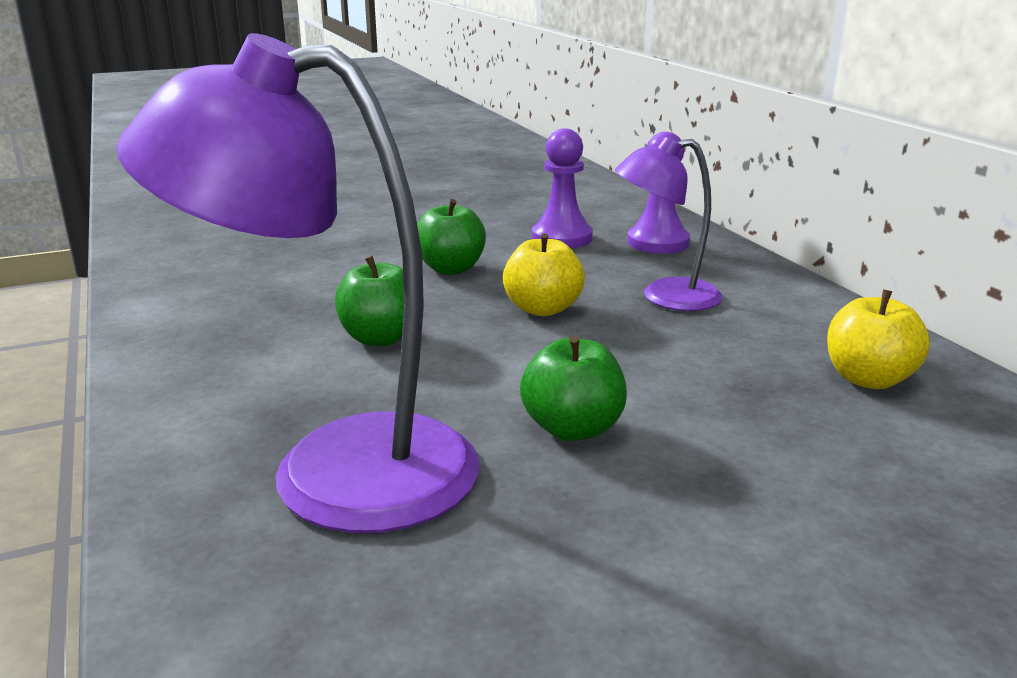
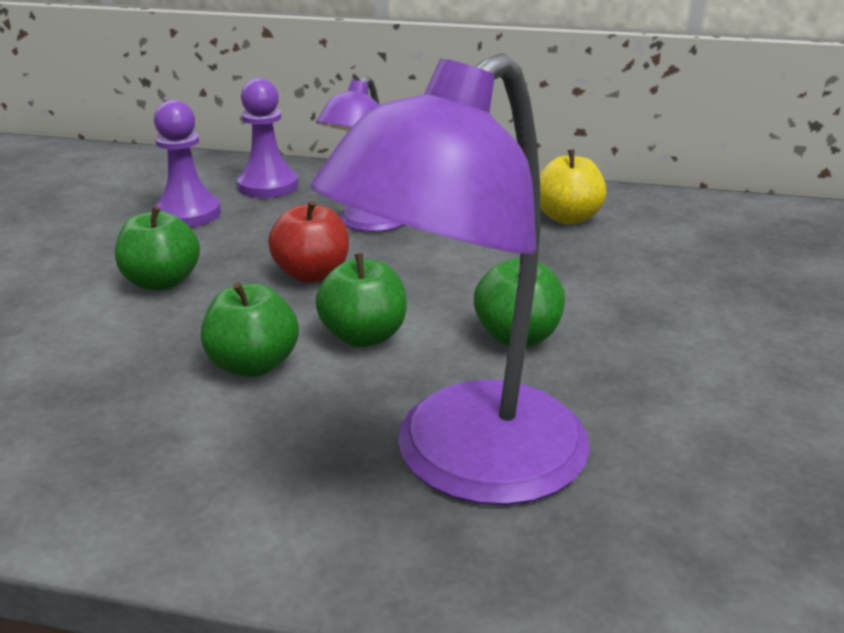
camera: 55 degrees left, 5 degrees up
(475, 362) = (364, 336): none -> green apple
(542, 309) = (312, 274): yellow apple -> red apple

